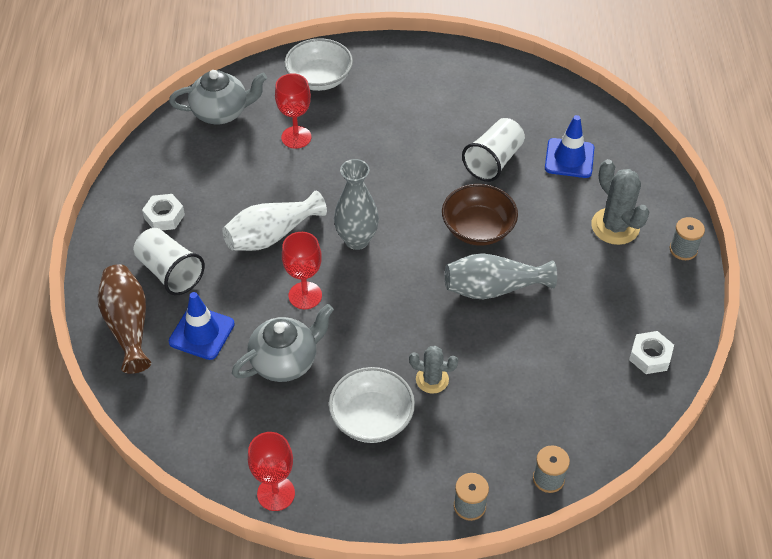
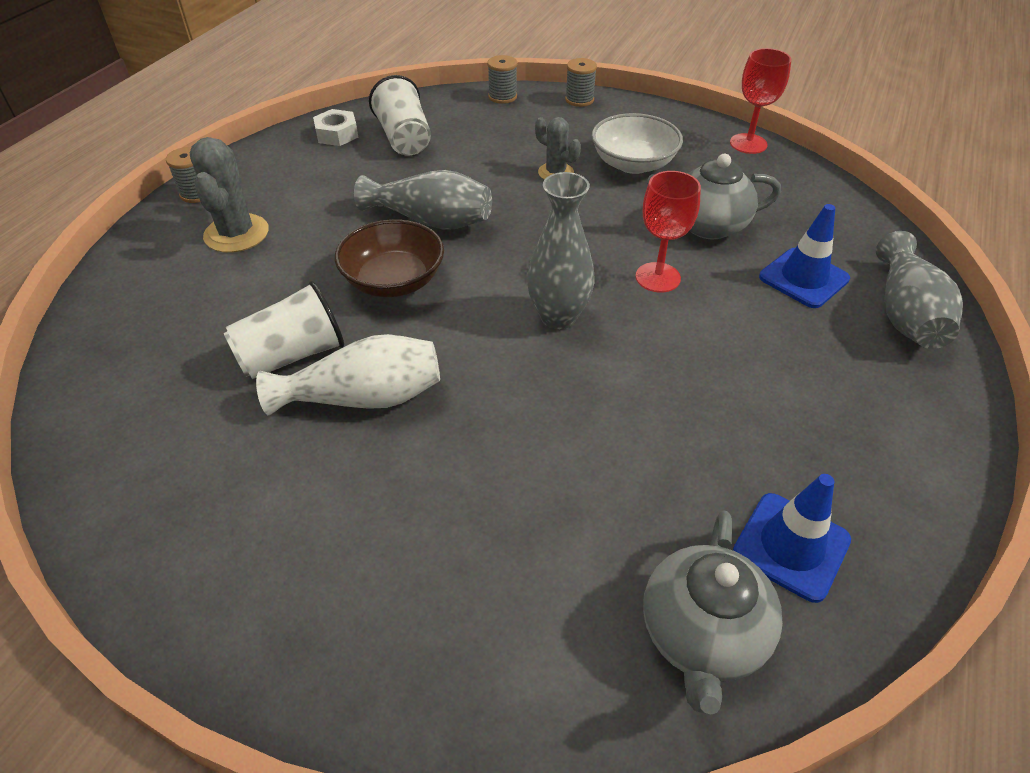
camera: 155 degrees left, 5 degrees down
(128, 325) = (905, 314): brown vase -> grey vase
(164, 216) = (846, 445): white nut -> none
(170, 272) = (842, 359): white cup -> white cup (404, 138)
(221, 112) = (702, 635): grey teapot -> grey teapot turned 90 degrees counterclockwise
(271, 235) = (676, 361): white vase -> white vase (364, 398)
(296, 137) = (571, 513): red goblet -> none
(319, 78) = (457, 643): white bowl -> none
(569, 158) = (191, 323): blue traffic cone -> blue traffic cone (791, 546)

